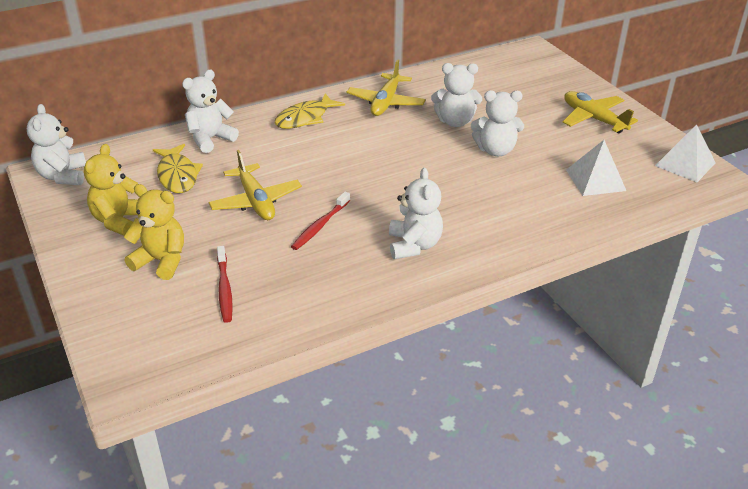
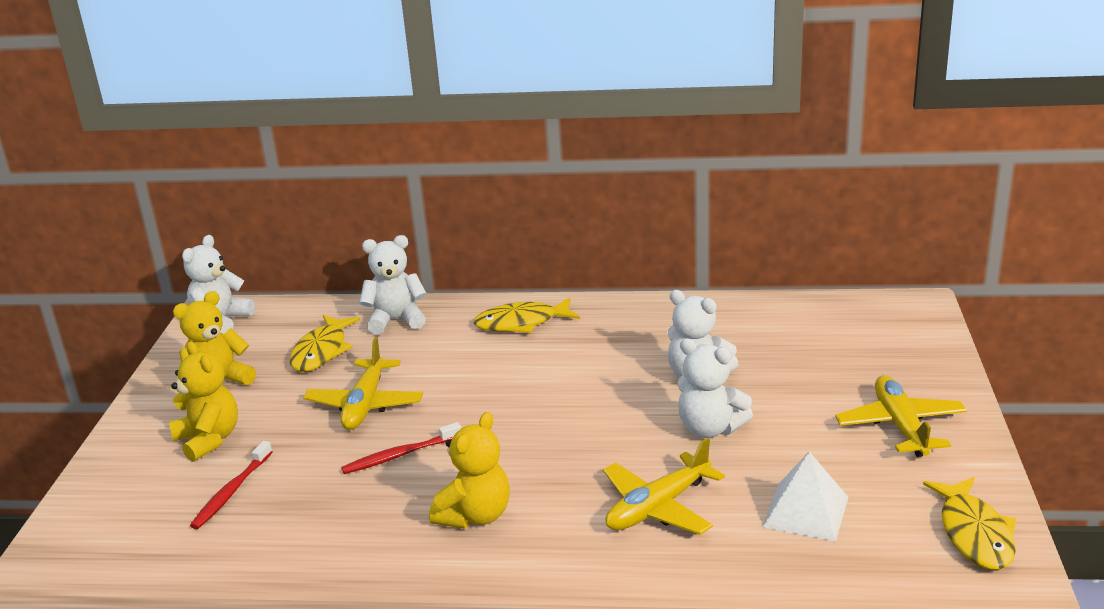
camera: 35 degrees right, 10 degrees down
(386, 102) = (636, 328): yellow plane -> yellow plane (658, 507)
(414, 245) = (475, 515): white teddy bear -> yellow teddy bear
(685, 164) = (974, 533): white pyramid -> yellow fish

